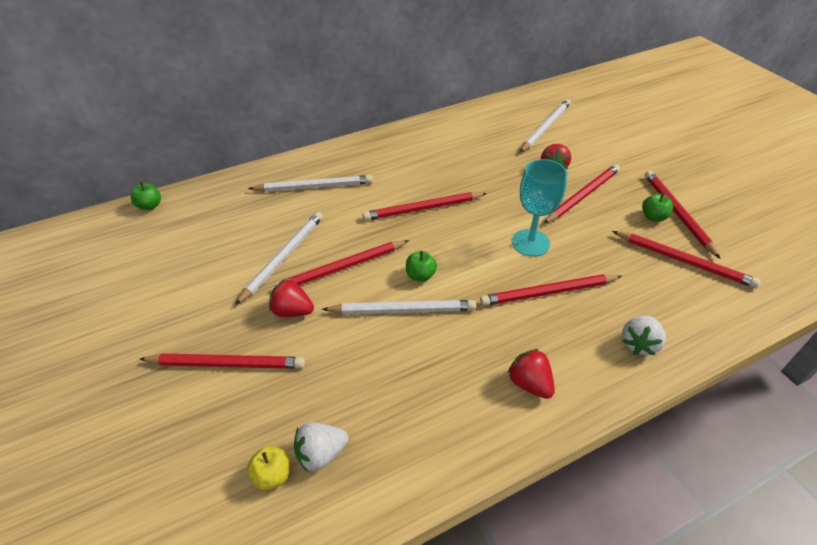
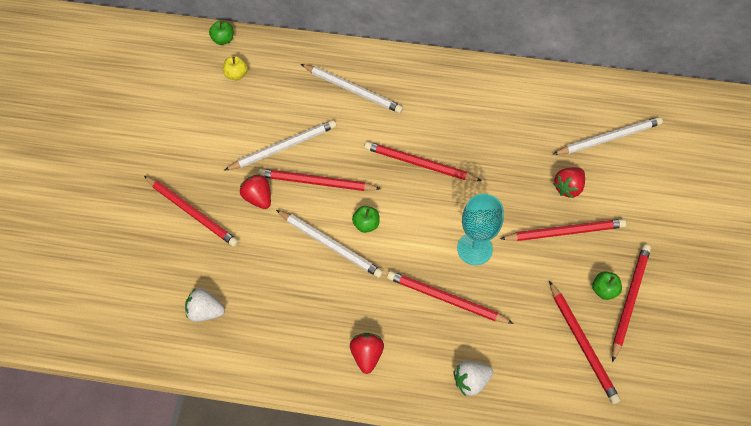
camera: 35 degrees right, 15 degrees up
(272, 475) = (171, 305): yellow apple -> yellow apple (236, 75)

